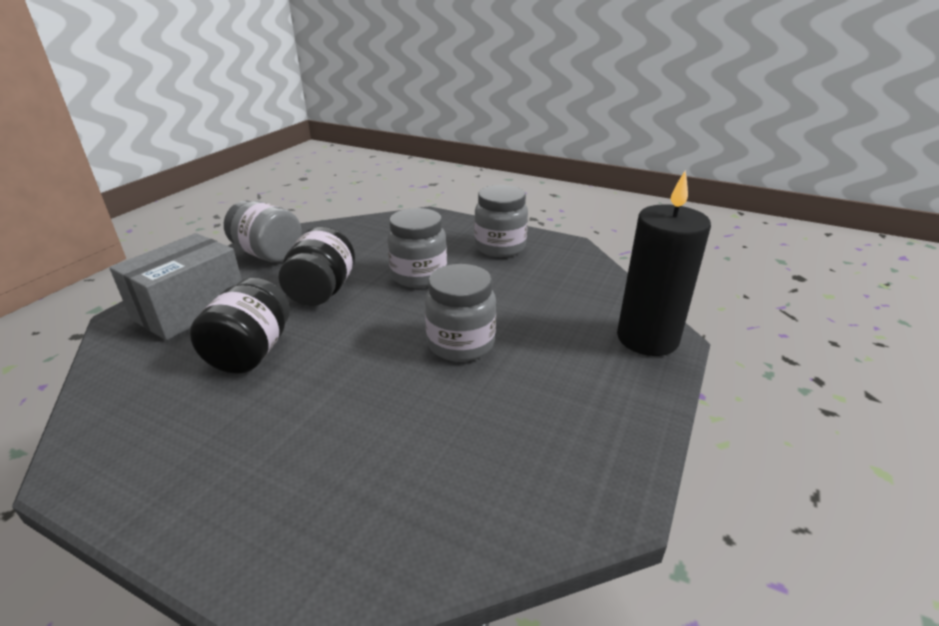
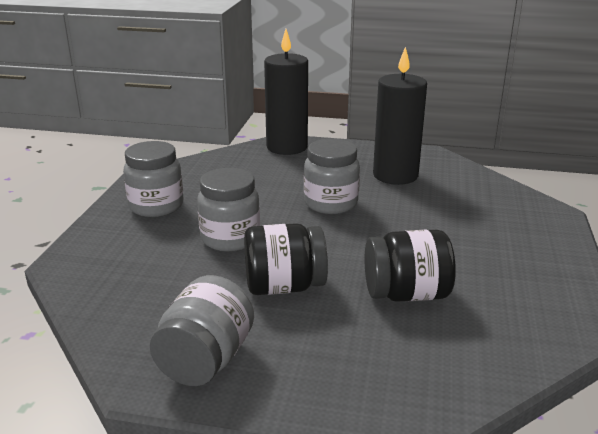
camera: 105 degrees left, 5 degrees down
(190, 309) = (364, 369): grey box -> none
(526, 422) = (395, 175): none -> black candle

